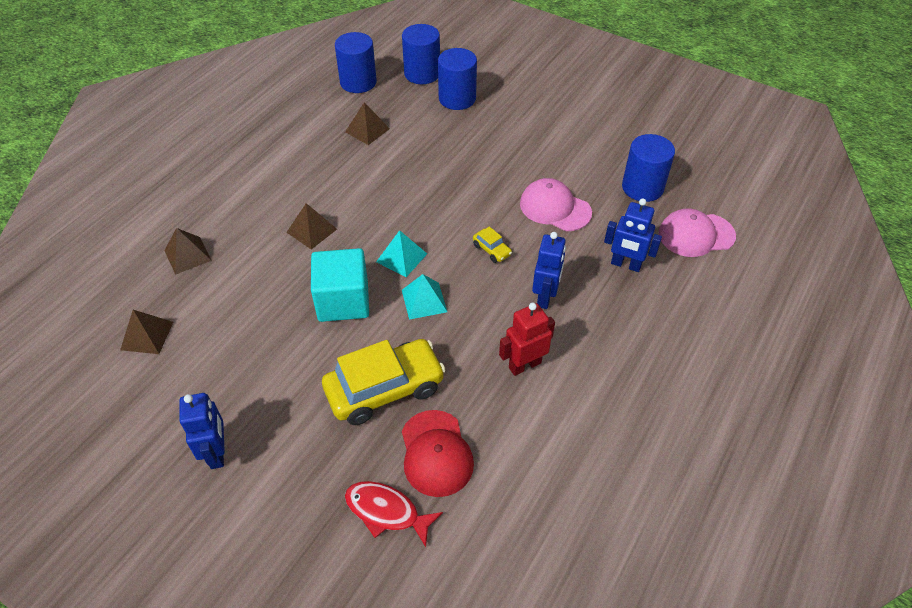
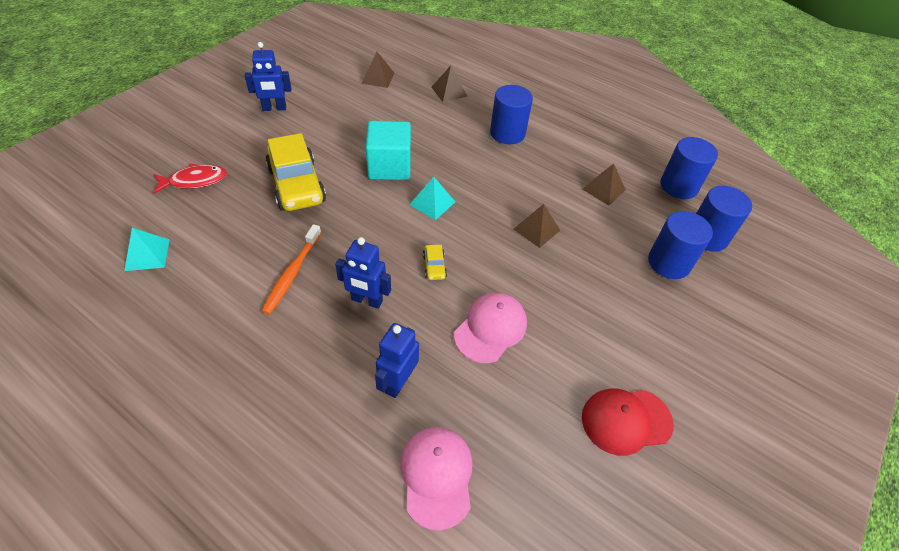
camera: 90 degrees right, 0 degrees up
(312, 230) = (469, 151): brown pyramid -> brown pyramid (536, 229)
(386, 512) = (194, 181): red fish -> red fish turned 45 degrees clockwise
(424, 300) = (380, 214): turquoise pyramid -> turquoise pyramid (147, 254)
(436, 453) = (229, 209): red cap -> red cap (626, 420)
(492, 250) = (434, 266): yellow car -> yellow car turned 60 degrees counterclockwise
(524, 365) = (292, 273): red robot -> orange toothbrush
(642, 187) = (525, 430): blue cylinder -> blue cylinder (507, 133)

